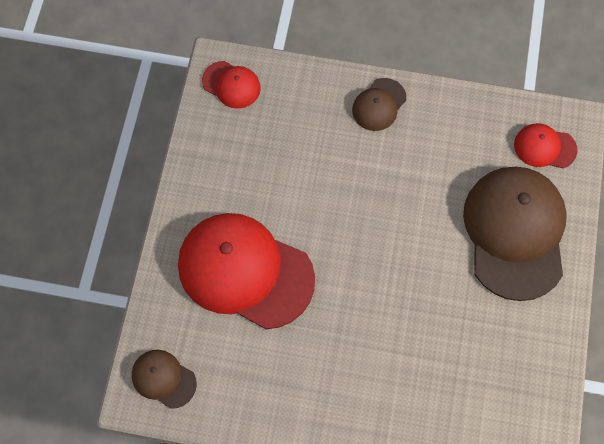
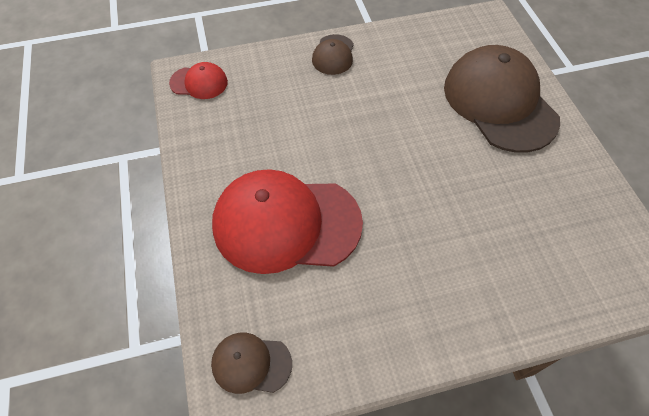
camera: 25 degrees left, 10 degrees down
(544, 147) = (479, 39): red cap -> none

